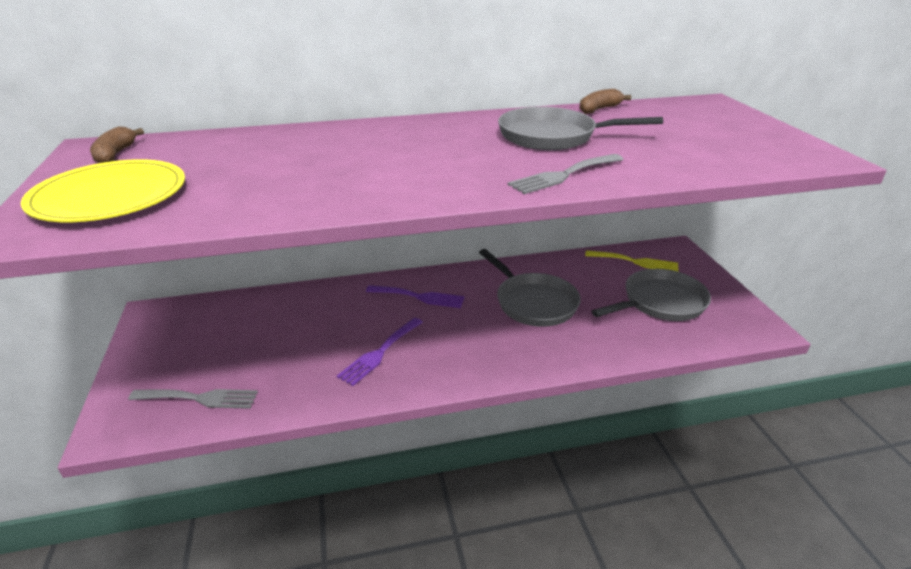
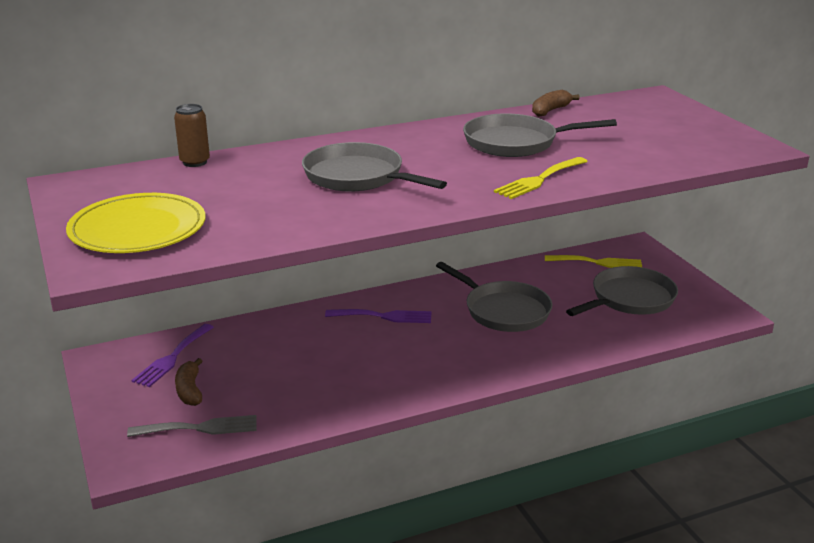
camera: 10 degrees left, 5 degrees down
(115, 154) = (100, 189): brown banana -> brown banana (190, 390)
(226, 135) = (195, 162): none -> brown can
(372, 159) = (358, 177): none -> grey pan
(379, 353) = (364, 371): purple fork -> purple fork (172, 358)
(563, 175) = (539, 180): grey fork -> yellow fork

